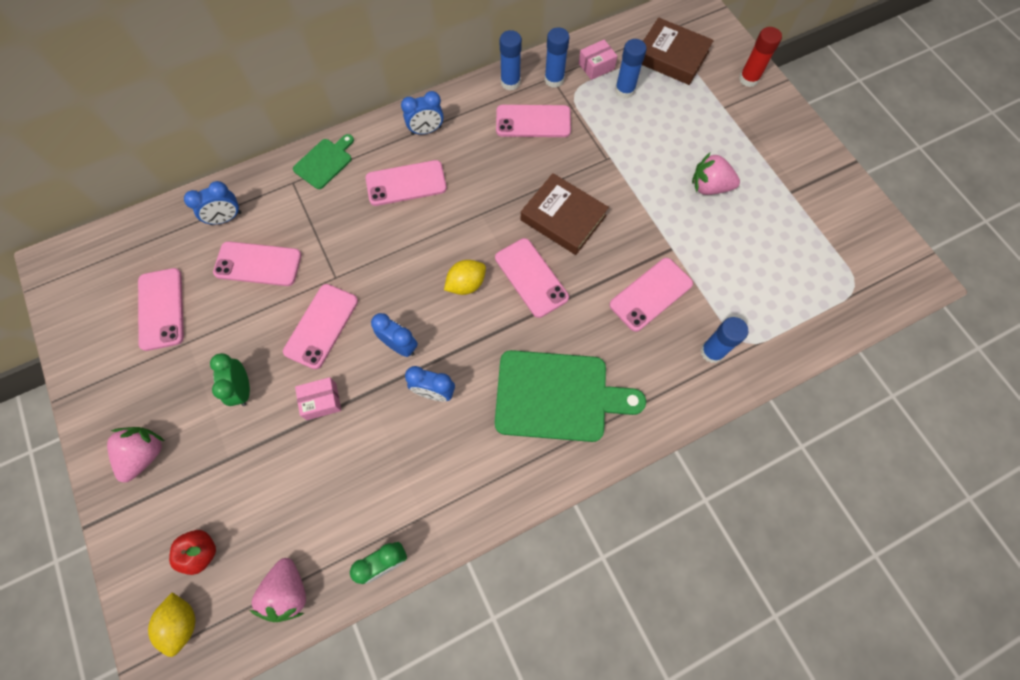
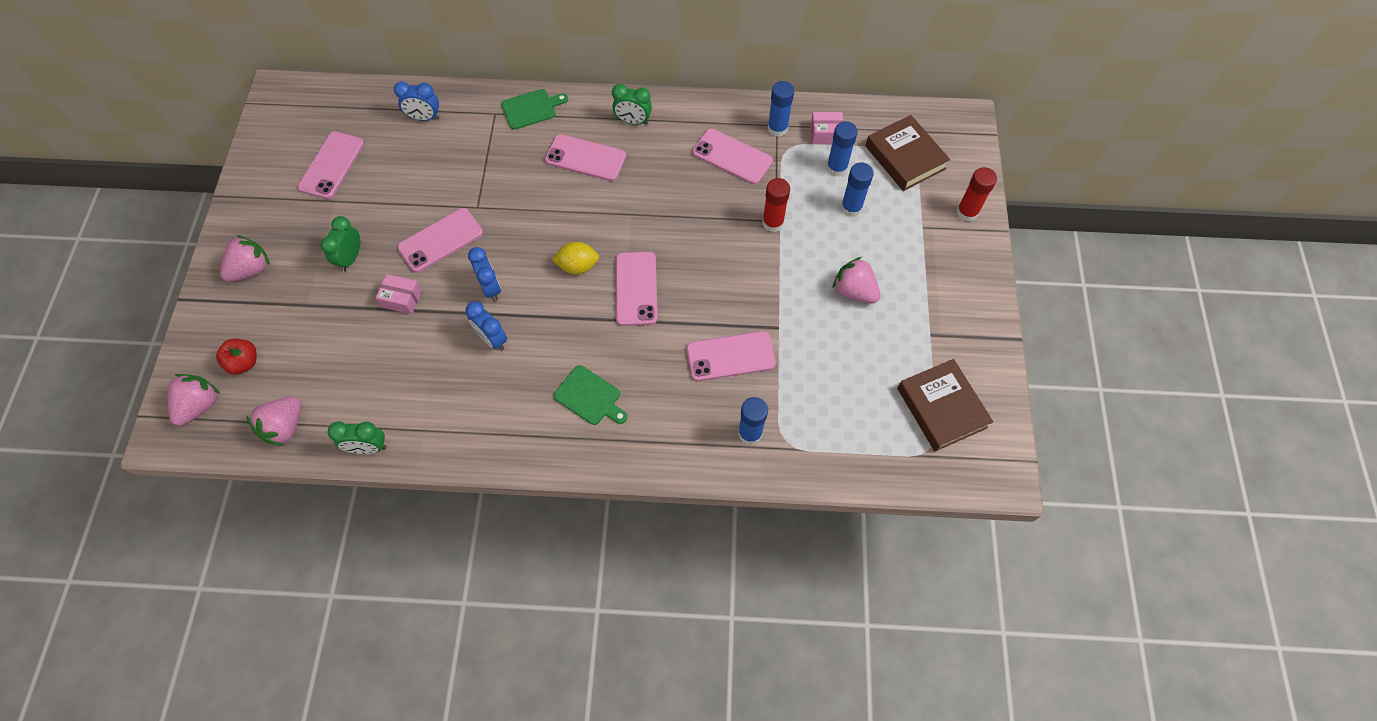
camera: 30 degrees right, 5 degrees down
(182, 622) = (200, 405): yellow lemon -> pink strawberry
(258, 264) = (425, 166): pink phone -> none
(426, 130) = (633, 121): blue clock -> green clock
(510, 82) = (736, 113): blue glue stick -> blue glue stick (851, 207)
(558, 396) = (590, 397): green cutting board -> green cutting board, size x0.53
(563, 218) = (699, 252): brown book -> brown book (941, 408)
(605, 162) = (772, 223): none -> red glue stick

